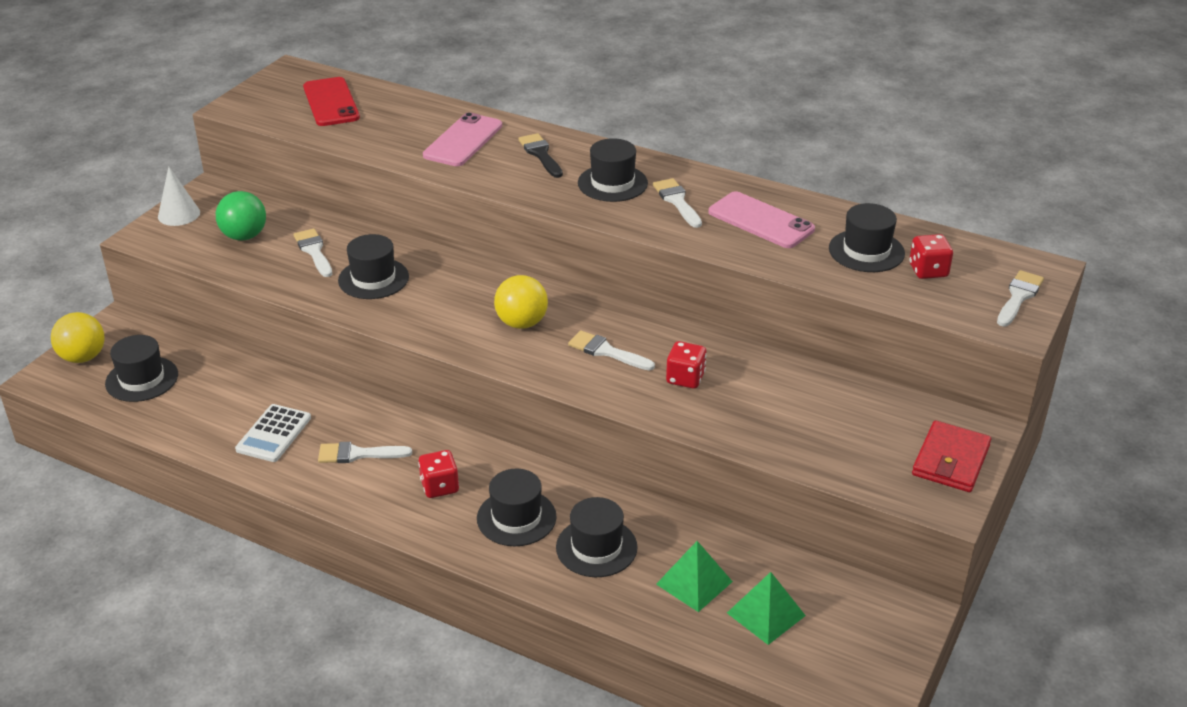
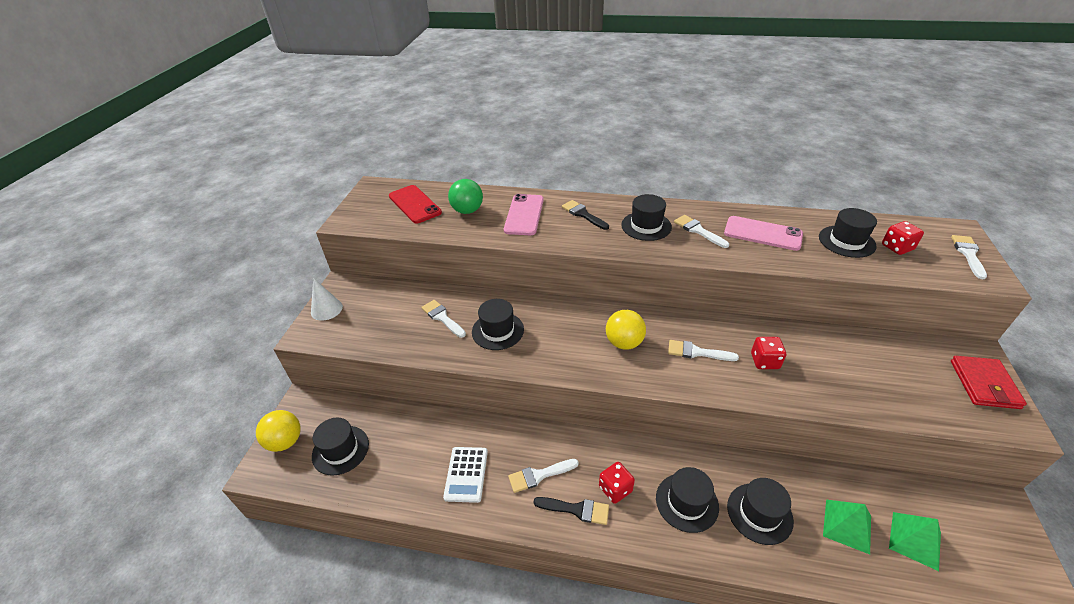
camera: 15 degrees left, 5 degrees up
(244, 236) = (384, 317): green ball -> green ball (467, 211)
(381, 494) = (576, 509): none -> black brush

